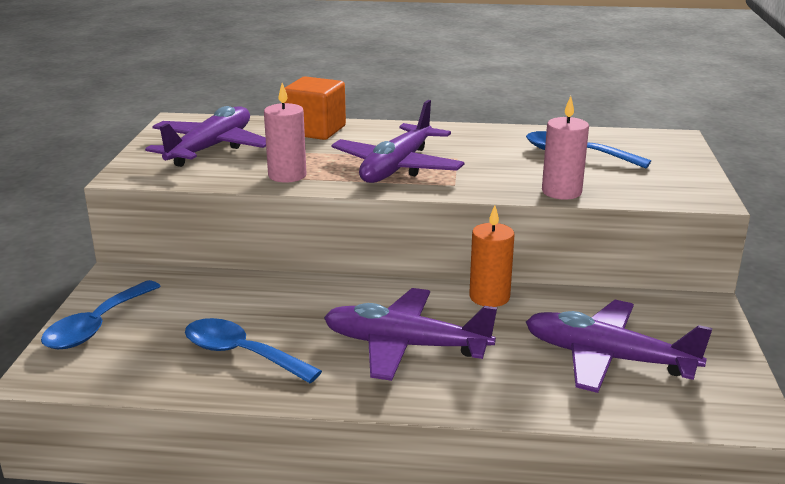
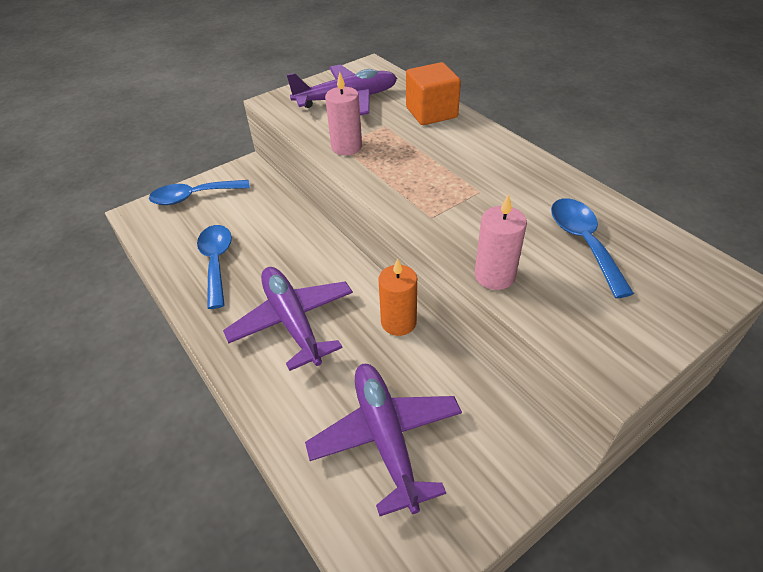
camera: 50 degrees right, 20 degrees up
(397, 167) = (422, 177): purple plane -> none

